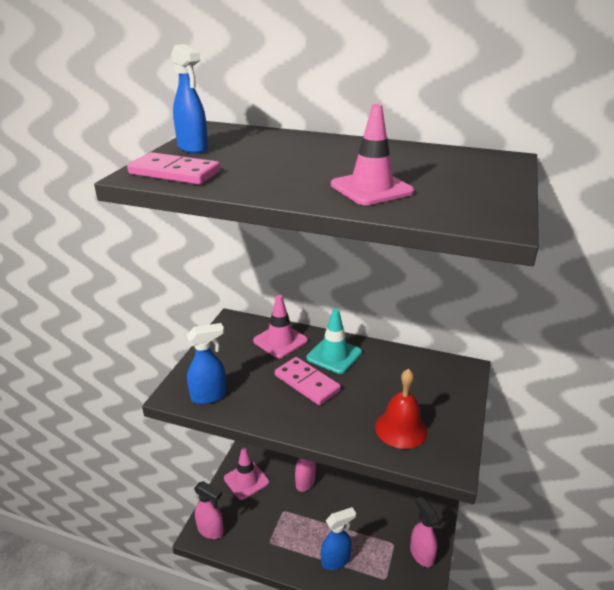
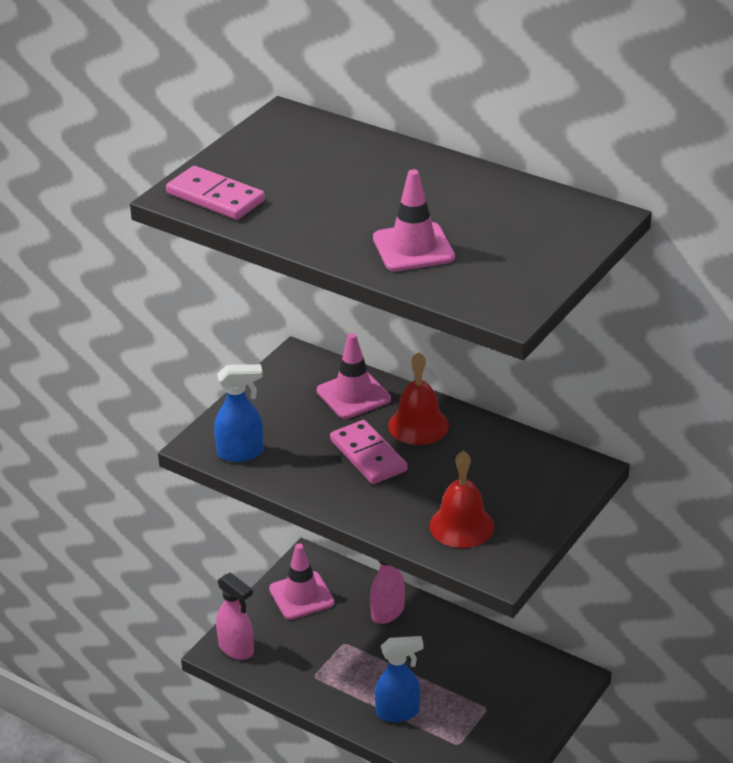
camera: 15 degrees right, 5 degrees up
(193, 148) = (246, 155): blue spray bottle -> none
(334, 355) = (418, 425): turquoise traffic cone -> red bell
(421, 554) = (520, 726): pink spray bottle -> none

